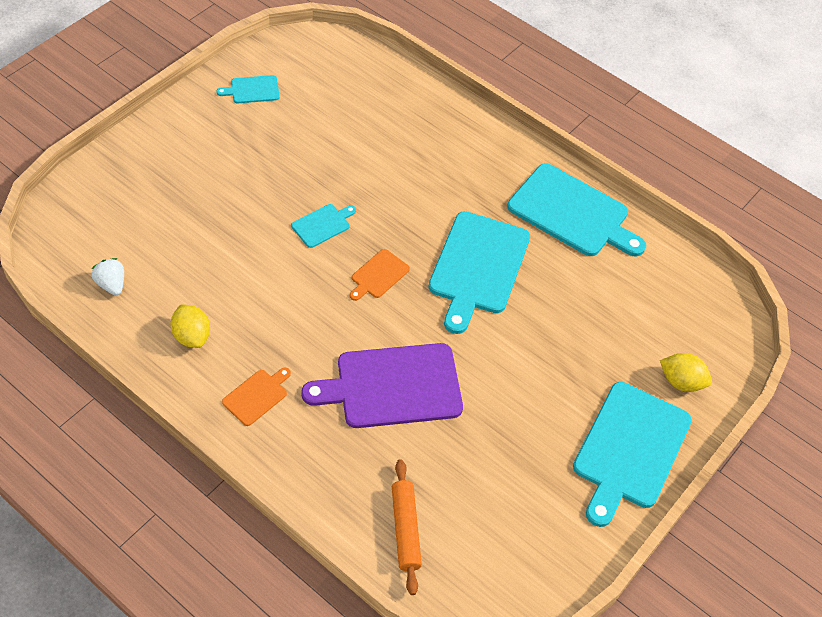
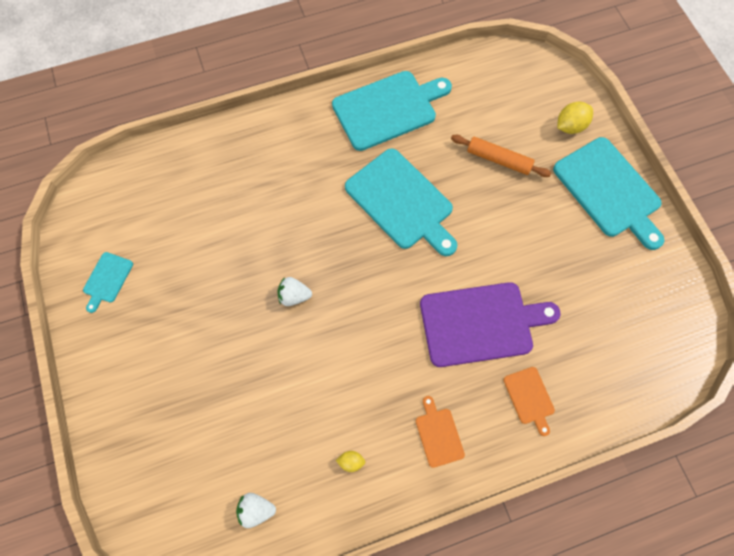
camera: 55 degrees left, 15 degrees up
(192, 336) = (351, 461): yellow lemon -> yellow lemon, size x0.56
(322, 225) = (294, 296): turquoise cutting board -> white strawberry
(378, 275) = (370, 278): orange cutting board -> orange cutting board (529, 397)
(393, 386) = (481, 323): purple cutting board -> purple cutting board turned 120 degrees counterclockwise
(405, 529) = (609, 379): orange rolling pin -> orange rolling pin (498, 160)

